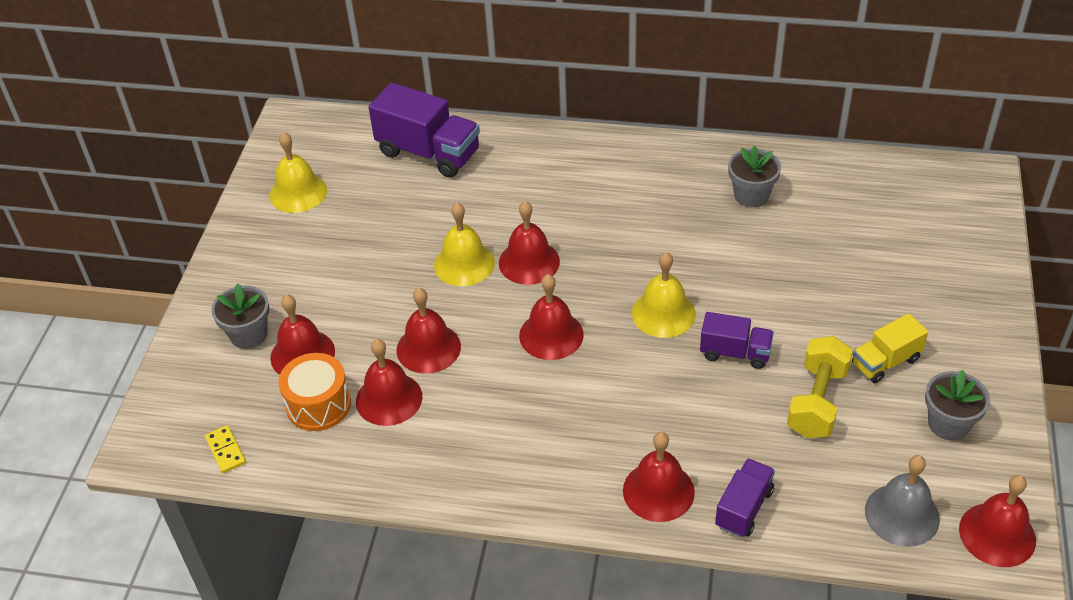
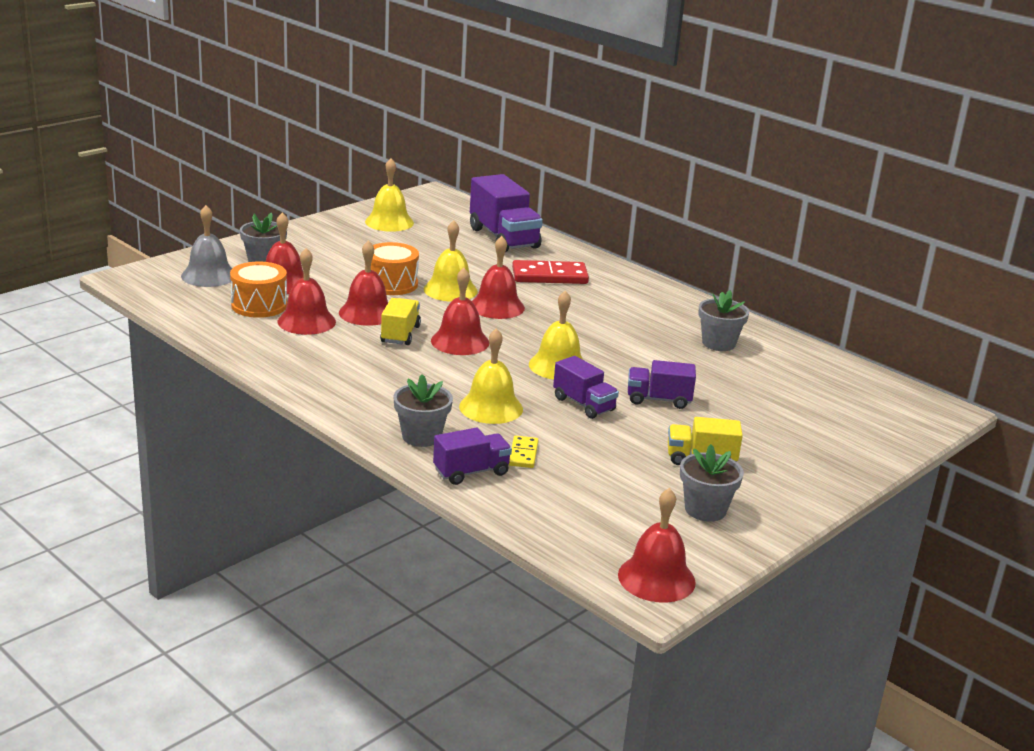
camera: 30 degrees right, 20 degrees down
(225, 451) = (174, 299): yellow domino -> yellow domino (523, 454)
(403, 289) = (391, 284): none -> orange drum
(491, 360) = (400, 334): none -> yellow truck
(526, 186) = (549, 276): none -> red domino
(658, 491) = (421, 436): red bell -> grey flower pot
(670, 410) = (491, 407): none -> yellow bell
(782, 305) = (658, 400): none -> purple truck
(817, 402) = (611, 452): yellow dumbbell -> none
(902, 514) = (591, 532): grey bell -> grey bell (209, 275)

